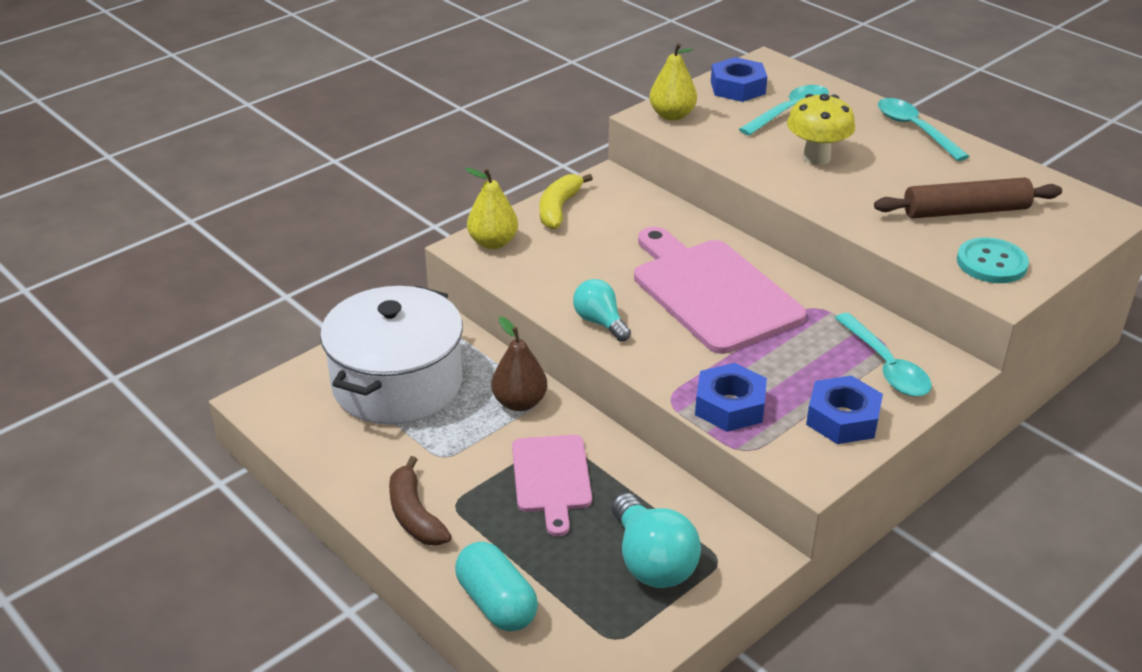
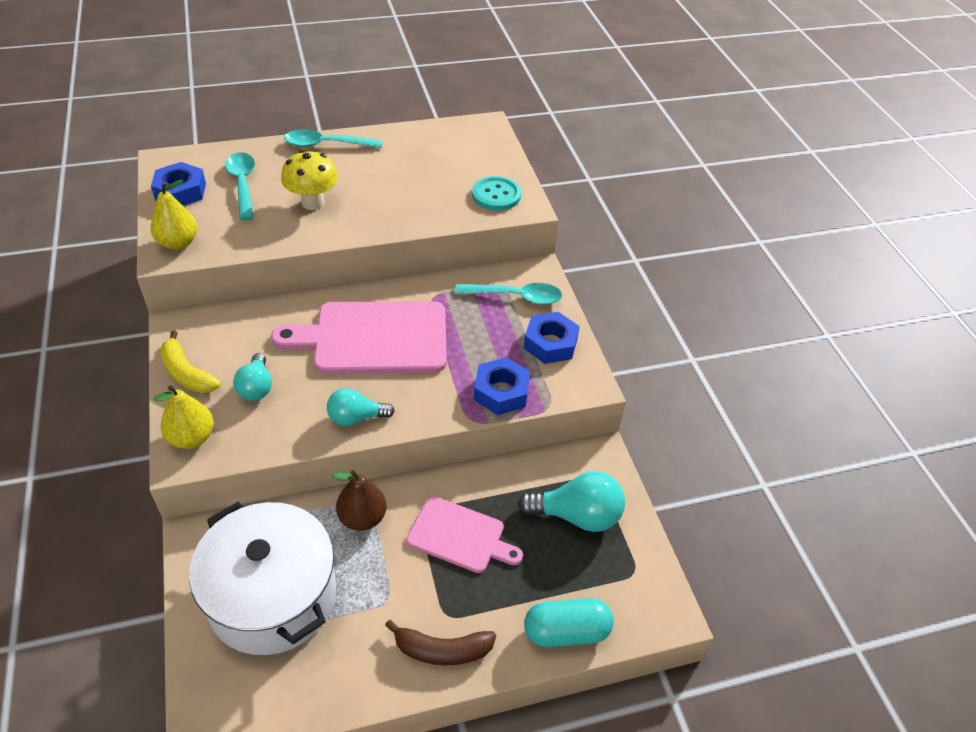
camera: 65 degrees left, 10 degrees up
(579, 251) = (256, 387): none -> turquoise light bulb
(965, 211) = (435, 175): brown rolling pin -> none

